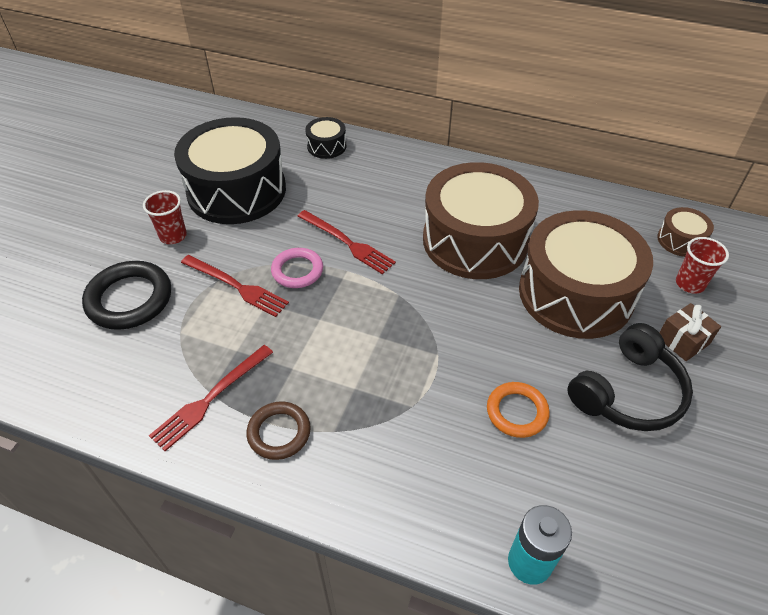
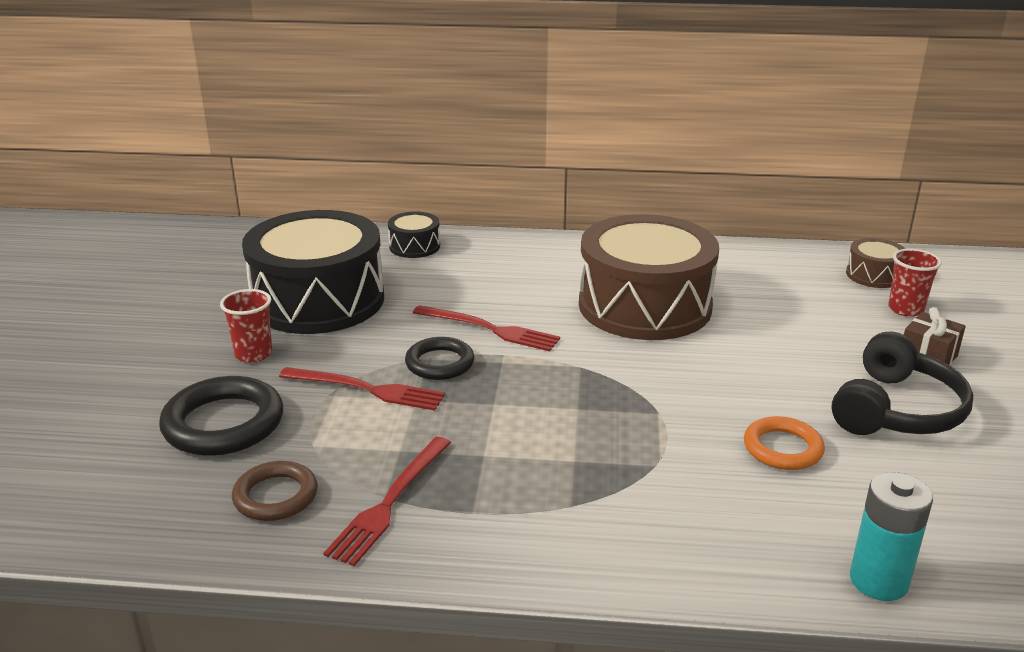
camera: 15 degrees left, 20 degrees down
(279, 432) = (500, 519): brown ring -> brown ring (275, 496)
(297, 271) = (440, 363): pink ring -> black ring
(575, 293) = (787, 335): brown drum -> none

